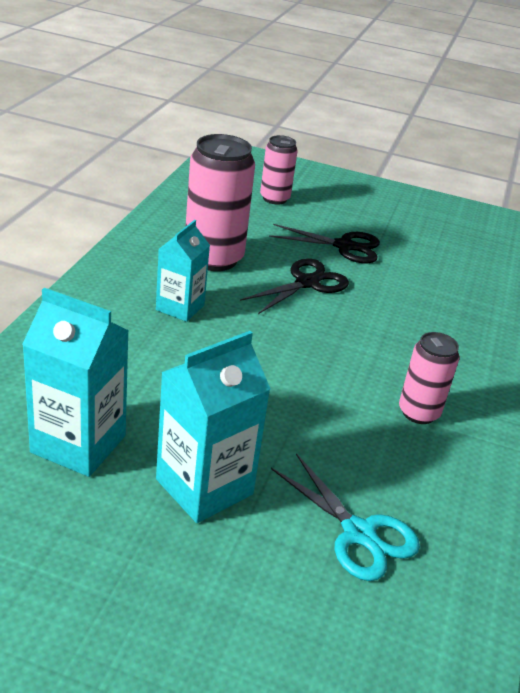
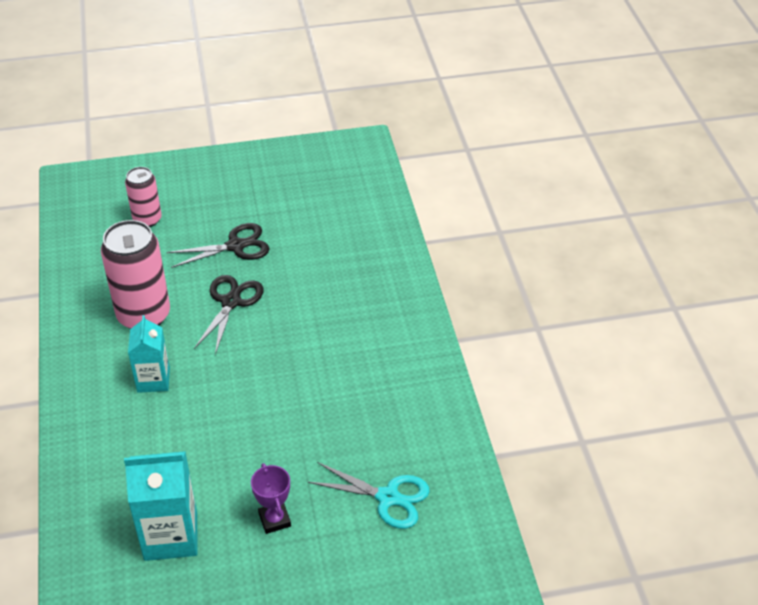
camera: 25 degrees left, 10 degrees up
(204, 487) = (274, 520): turquoise carton -> purple trophy
(418, 412) = (375, 382): pink can -> none

